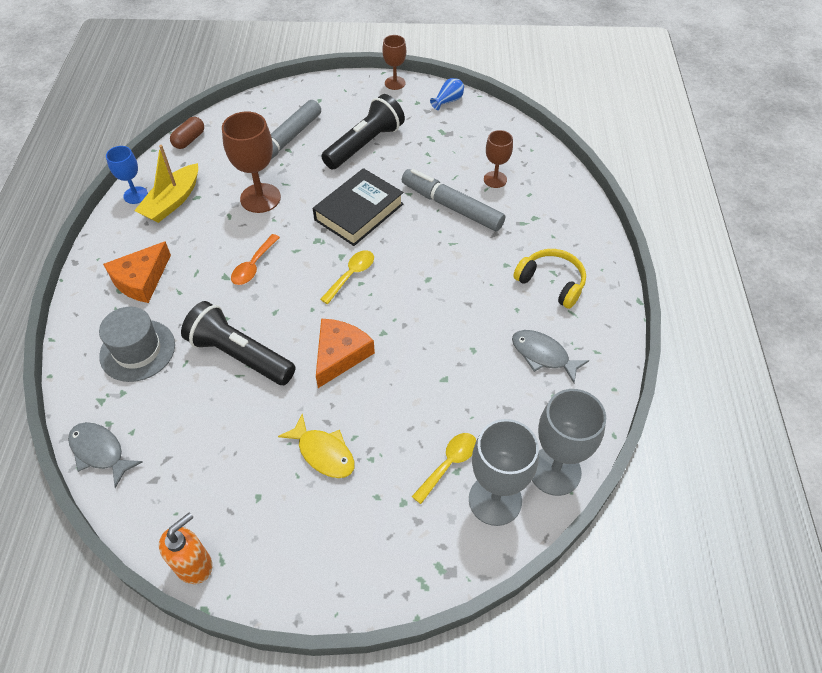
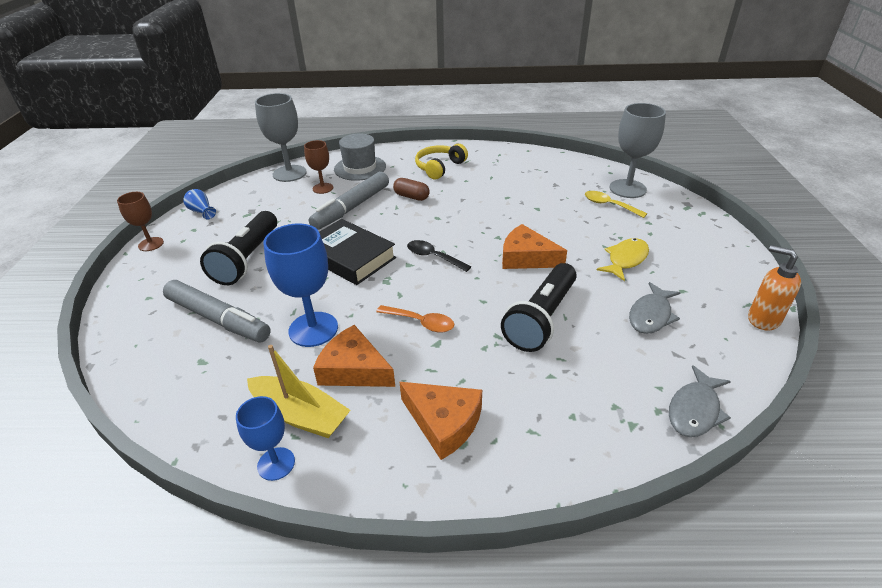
camera: 90 degrees left, 15 degrees down
(137, 350) = (554, 403): grey hat -> grey hat (360, 168)
(189, 140) = (169, 418): brown capsule -> brown capsule (411, 197)
(209, 226) = (353, 369): none -> orange cheese
(260, 198) = (313, 329): brown goblet -> blue goblet
(351, 275) = (433, 257): yellow spoon -> black spoon
(365, 144) = (247, 259): black flashlight -> black flashlight turned 120 degrees counterclockwise
(543, 355) = (506, 171): grey fish -> grey fish (651, 315)
(554, 471) = (596, 169): grey goblet -> grey goblet (289, 173)

